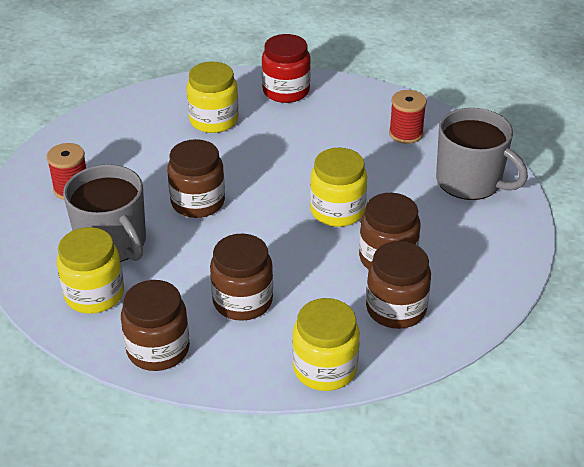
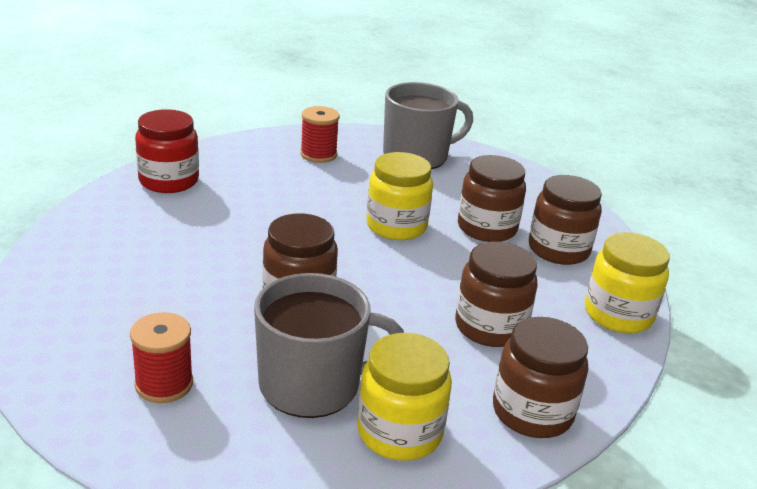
camera: 65 degrees left, 10 degrees down
(214, 120) = (160, 237): yellow jar -> none

